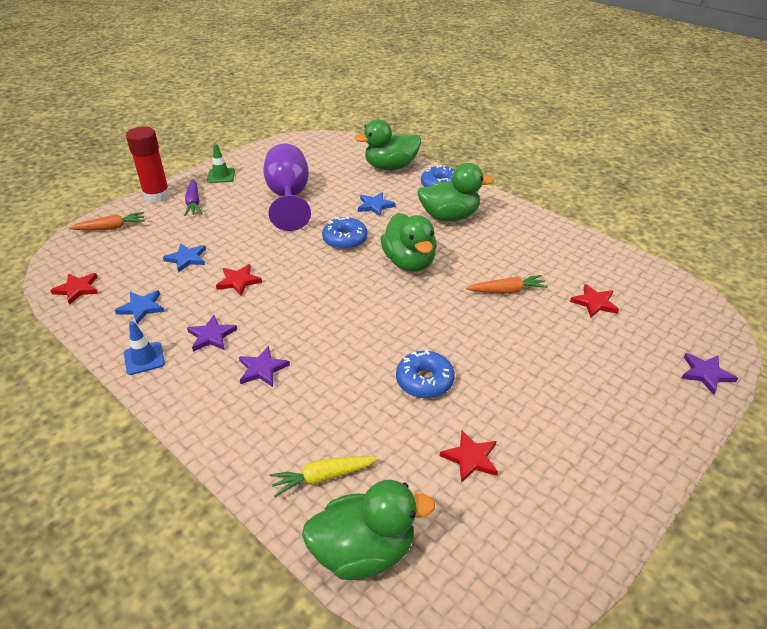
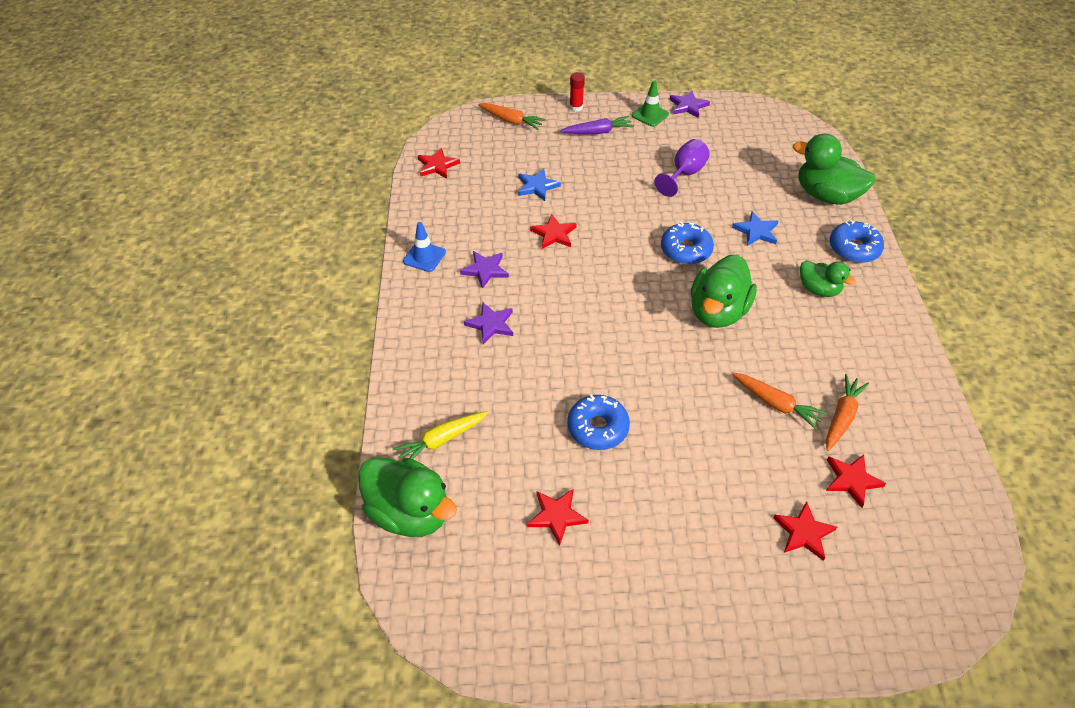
camera: 45 degrees right, 10 degrees up
(141, 308) = (463, 211): blue star -> none
(157, 196) = (576, 107): red glue stick -> red glue stick, size x0.49
(193, 203) = (597, 132): purple carrot -> purple carrot turned 135 degrees counterclockwise
(289, 198) = (684, 174): purple goblet -> purple goblet, size x0.58
(323, 477) = (441, 440): yellow carrot -> yellow carrot turned 60 degrees counterclockwise
(449, 216) = (818, 289): green duck -> green duck, size x0.59
(547, 274) = (841, 417): none -> orange carrot
(610, 348) = (803, 532): none -> red star
(705, 374) = (870, 633): purple star -> purple star (688, 106)

